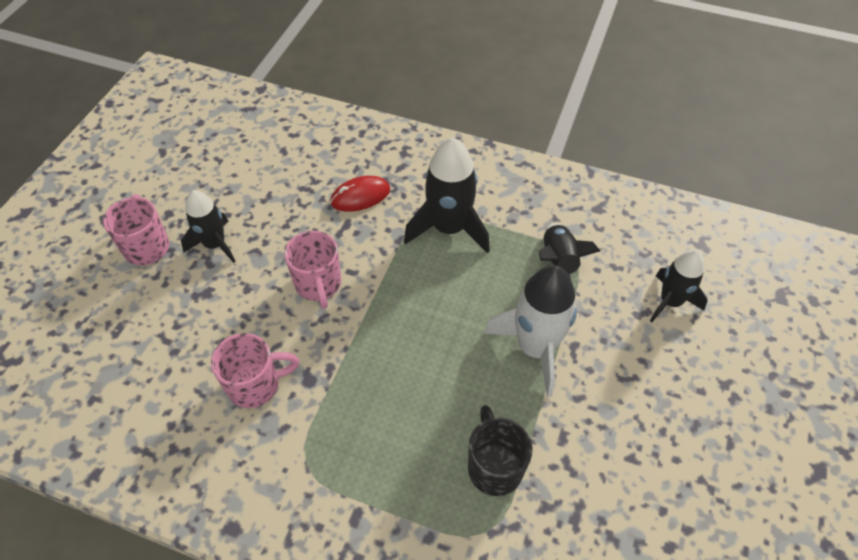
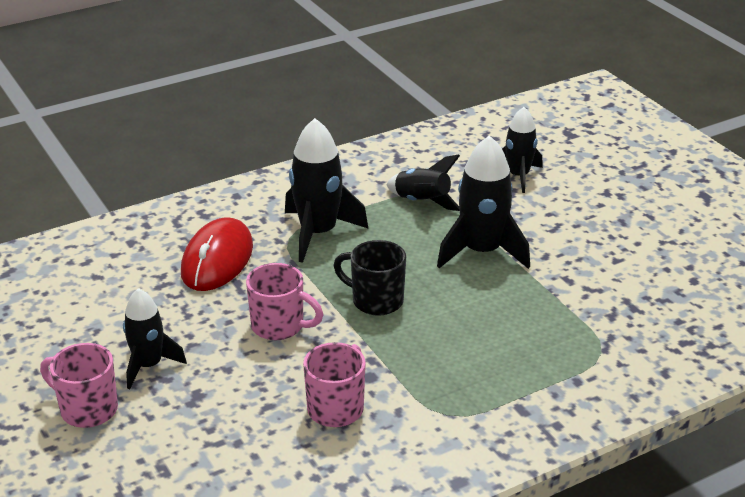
camera: 50 degrees left, 20 degrees down
(360, 196) = (217, 260): red mouse -> red mouse, size x1.56
(494, 466) = (555, 321): black mug -> black mug (375, 301)
(535, 348) = (482, 252): white rocket -> black rocket

